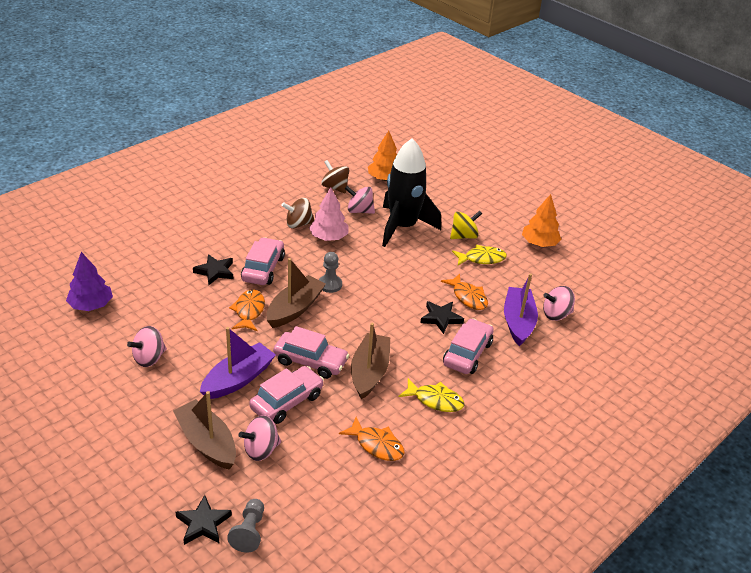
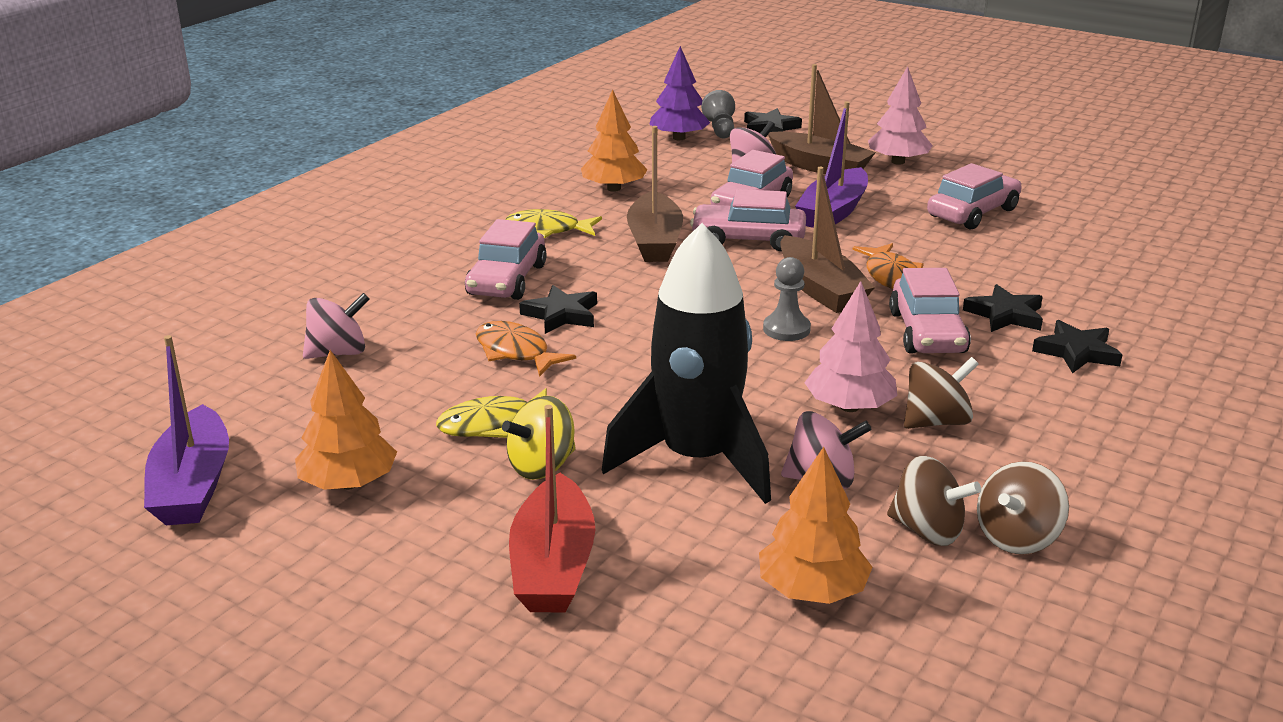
camera: 170 degrees right, 10 degrees down
(91, 305) = (1132, 247): purple tree -> purple tree (679, 138)
(142, 435) = (898, 162): none -> pink tree
(149, 358) = (972, 213): pink spinning top -> pink car
(205, 244) = (1076, 352): none -> black star
(295, 309) = (820, 289): brown boat -> brown boat turned 45 degrees counterclockwise
(307, 180) = (1017, 538): none -> brown spinning top
(376, 445) = (614, 188): orange fish -> orange tree
(465, 201) = (553, 565): none -> red boat
(518, 322) = (416, 331): purple boat -> purple boat (193, 485)

